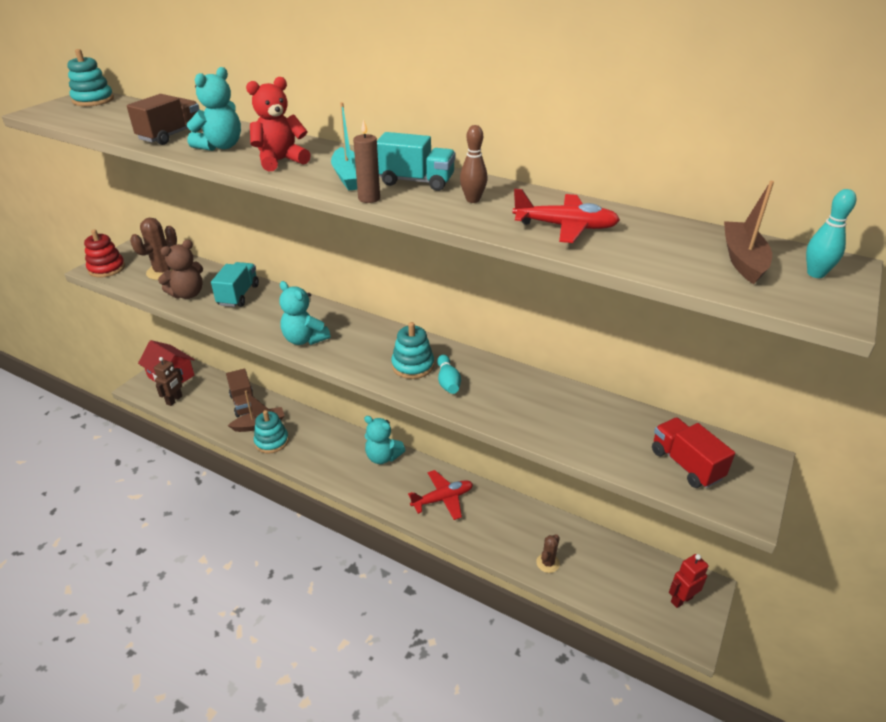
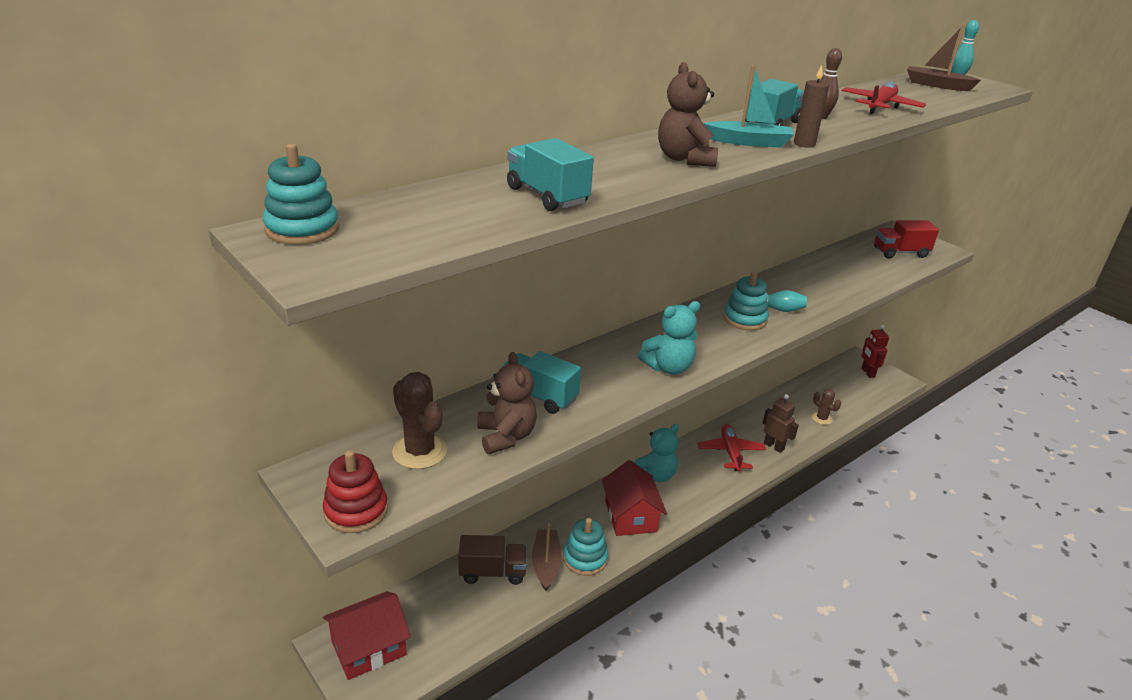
camera: 70 degrees left, 5 degrees down
(171, 135) = (547, 196): brown truck -> turquoise truck
(174, 400) = (434, 650): brown robot -> brown robot (774, 446)
(220, 146) = (614, 177): turquoise teddy bear -> none
(280, 161) = (684, 159): red teddy bear -> brown teddy bear
(327, 454) = (630, 516): none -> red house

